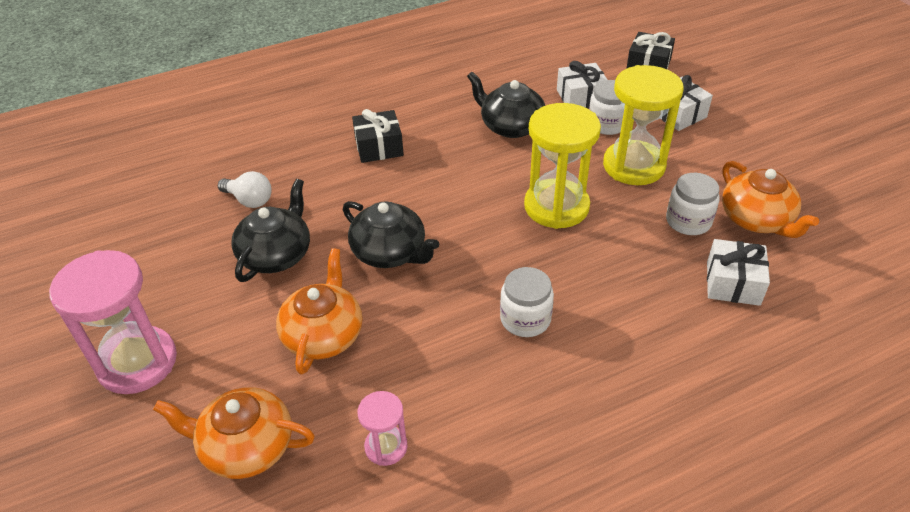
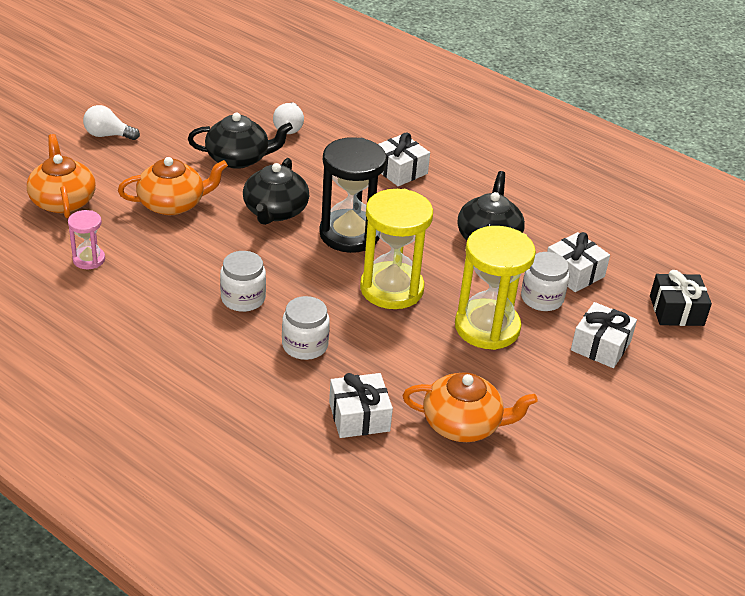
camera: 60 degrees right, 5 degrees down
(137, 362) = (108, 135): pink hourglass -> white light bulb
(379, 147) = (400, 170): black gift -> white gift
(459, 210) = (349, 234): none -> black hourglass
(688, 221) = (428, 376): white jar -> white jar (305, 345)
(756, 219) = (463, 424): orange teapot -> orange teapot turned 120 degrees counterclockwise

